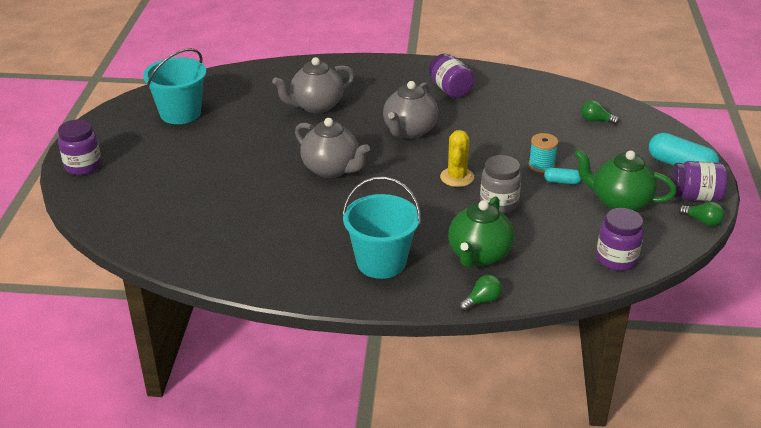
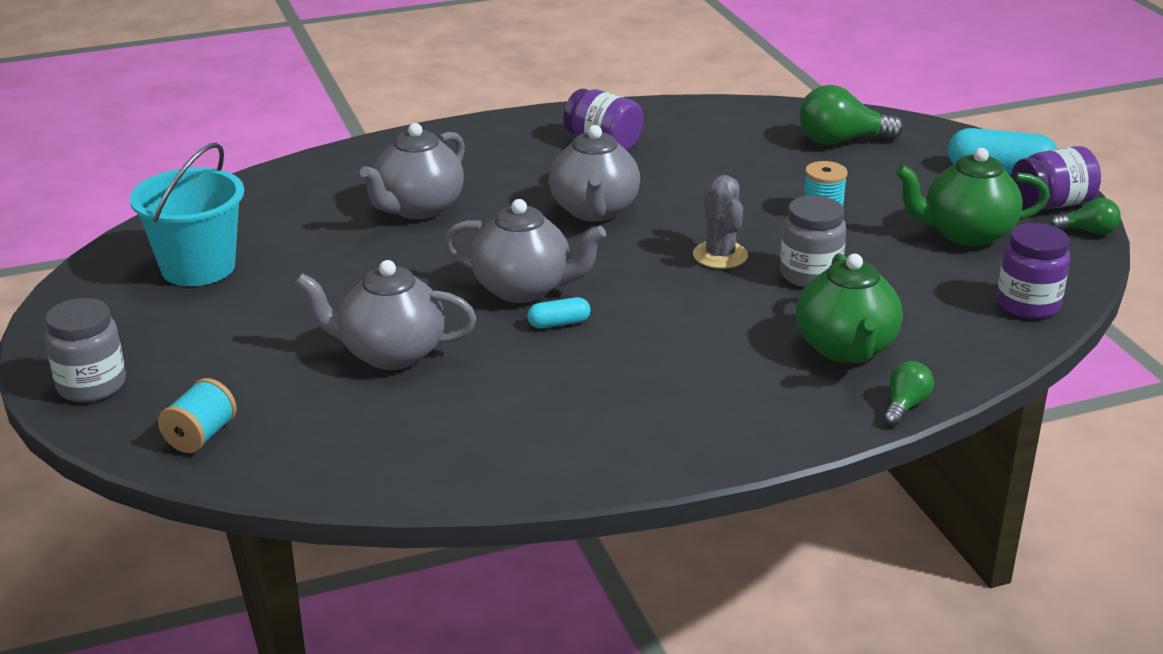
camera: 25 degrees left, 5 degrees down
(83, 166) = (91, 385): purple jar -> grey jar
(110, 208) = (201, 436): none -> turquoise spool
(233, 188) = (390, 353): none -> grey teapot
(381, 262) = (716, 395): turquoise bucket -> none
(457, 177) = (720, 255): yellow cactus -> grey cactus
(562, 182) = (868, 226): turquoise capsule -> turquoise capsule (559, 323)
(596, 121) = (841, 141): green light bulb -> green light bulb, size x1.79

